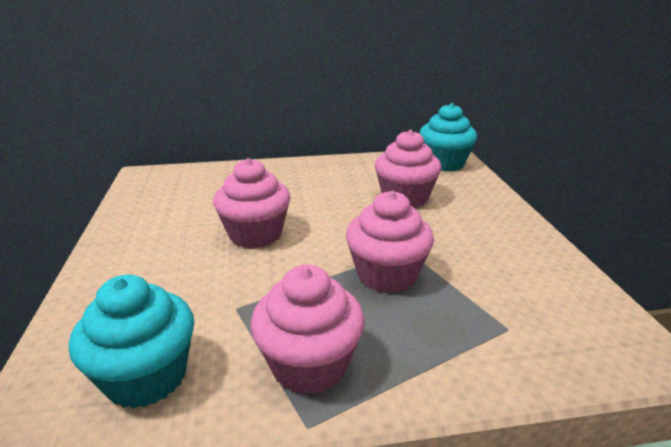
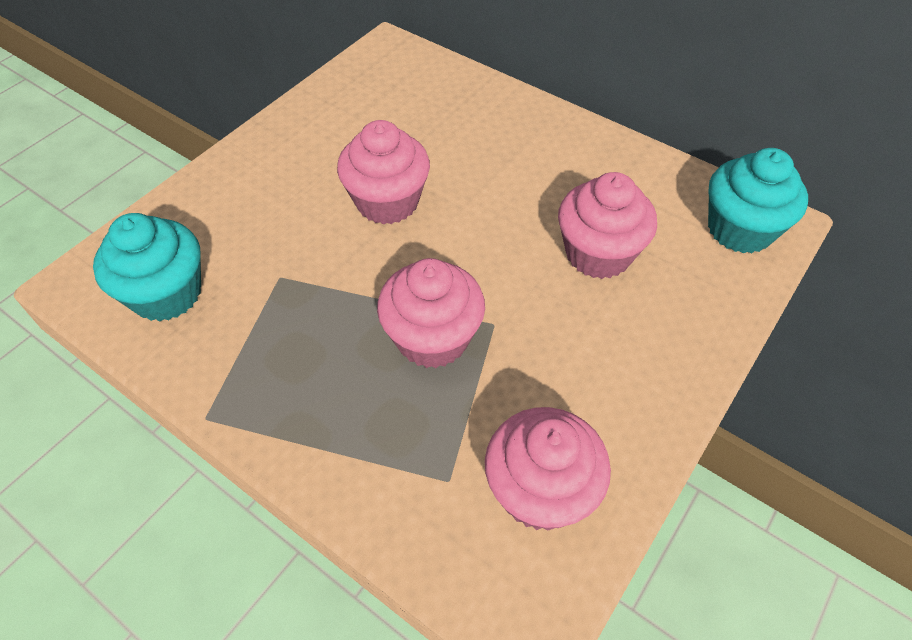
camera: 45 degrees right, 25 degrees up
(309, 364) = (263, 372): pink cupcake -> pink cupcake (540, 490)

